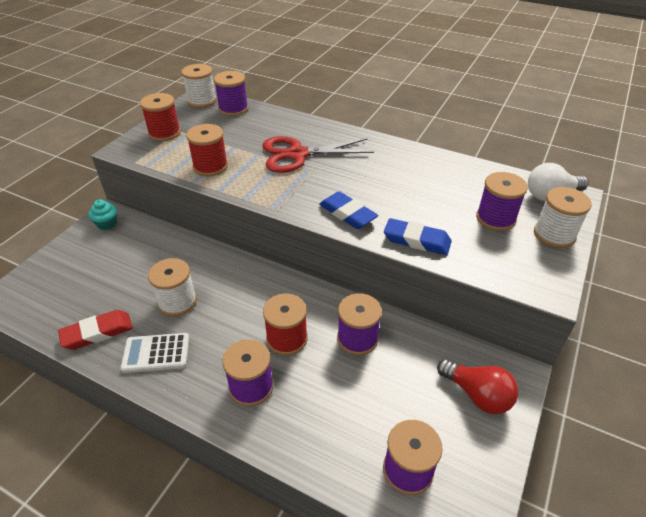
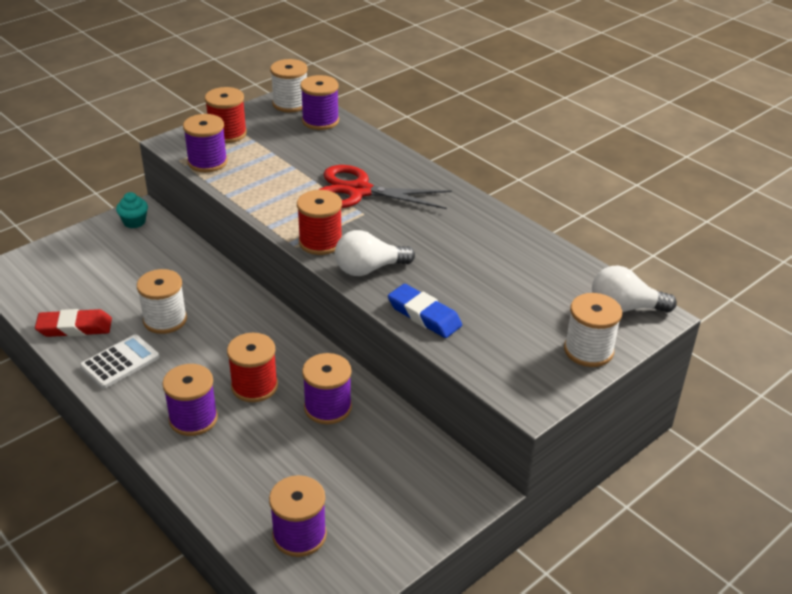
camera: 20 degrees right, 5 degrees down
(156, 353) = (120, 362): white calculator -> white calculator turned 120 degrees clockwise
(210, 166) = (255, 183): red spool -> red spool (320, 242)
(347, 214) = (369, 269): blue eraser -> white light bulb
(477, 395) = (418, 496): red light bulb -> none
(495, 218) = (533, 316): purple spool -> purple spool (207, 162)

